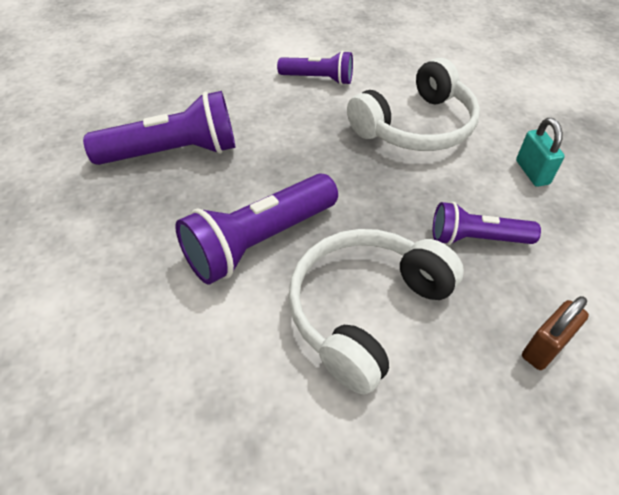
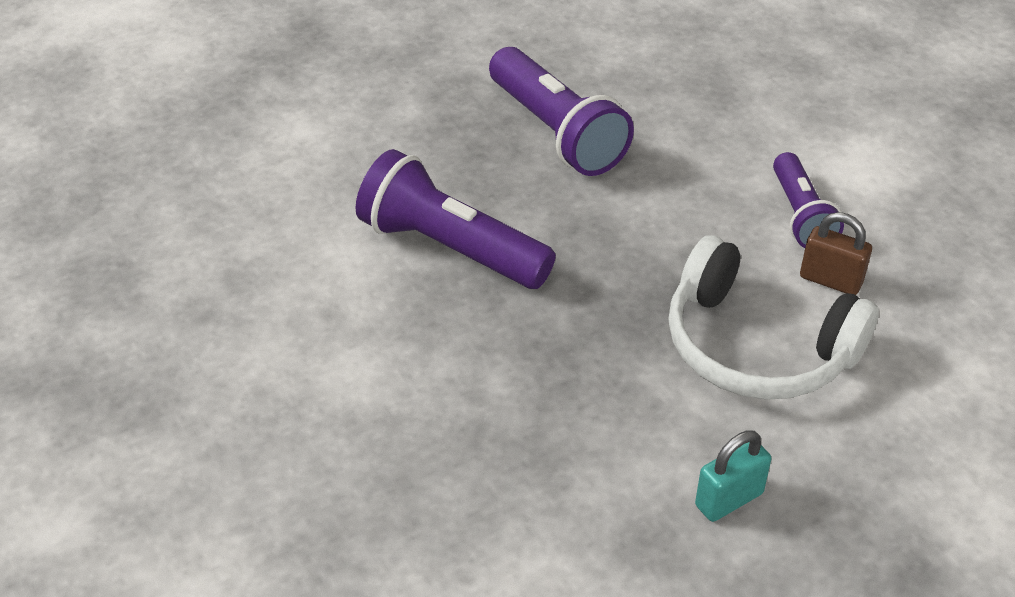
camera: 70 degrees right, 5 degrees down
(365, 310) = (391, 361): white headphones -> none
(476, 238) = (552, 447): purple flashlight -> none
(544, 348) = (401, 533): brown padlock -> brown padlock (830, 280)

